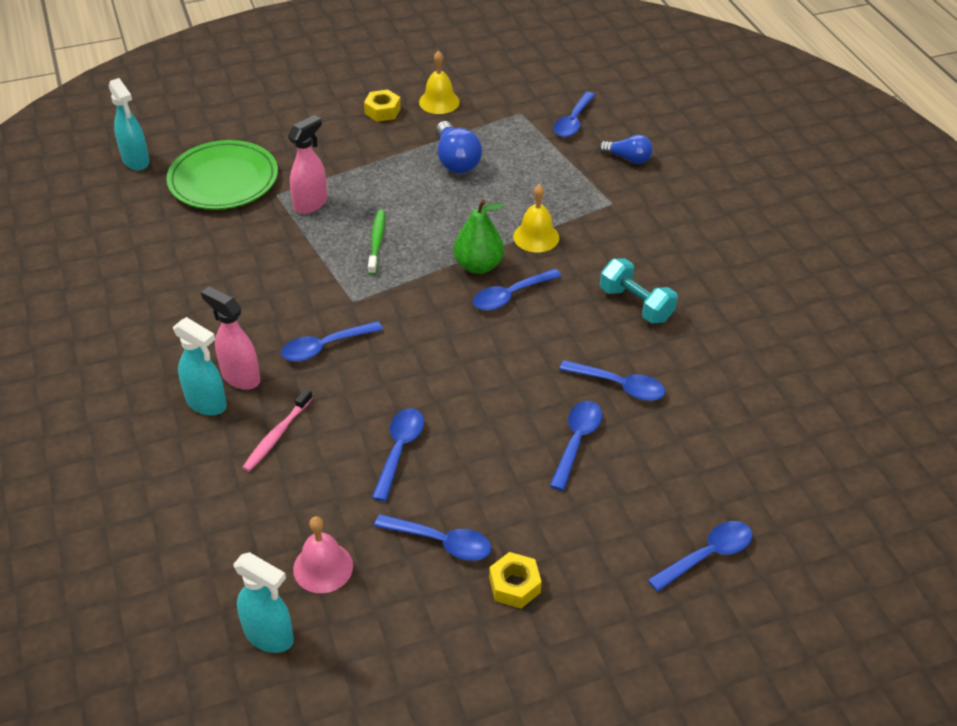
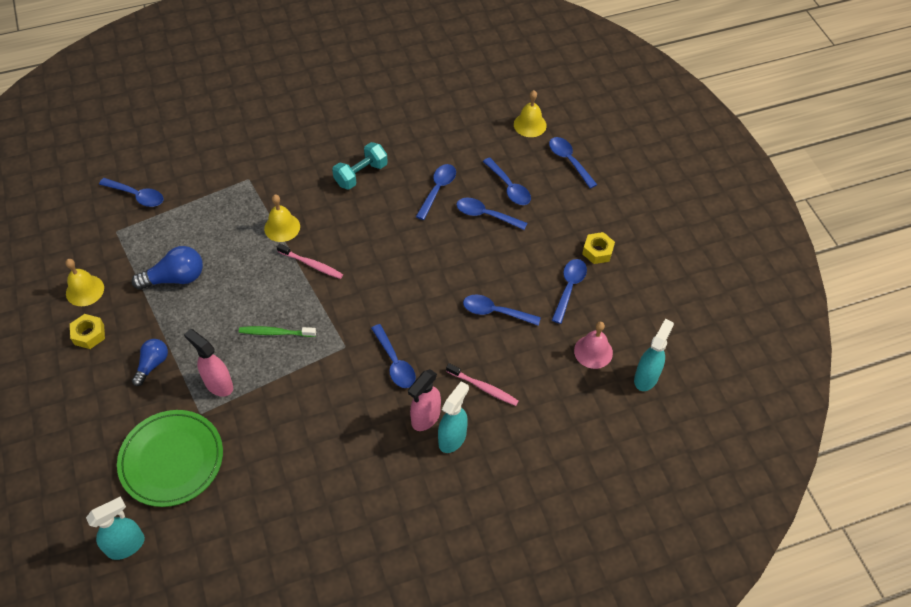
camera: 90 degrees left, 10 degrees up
(478, 265) = (311, 264): green pear -> pink toothbrush
(510, 295) = (346, 245): blue spoon -> blue spoon (509, 187)
(628, 158) = (194, 164): blue light bulb -> blue light bulb (152, 364)
(779, 502) = (530, 125): none -> yellow bell

